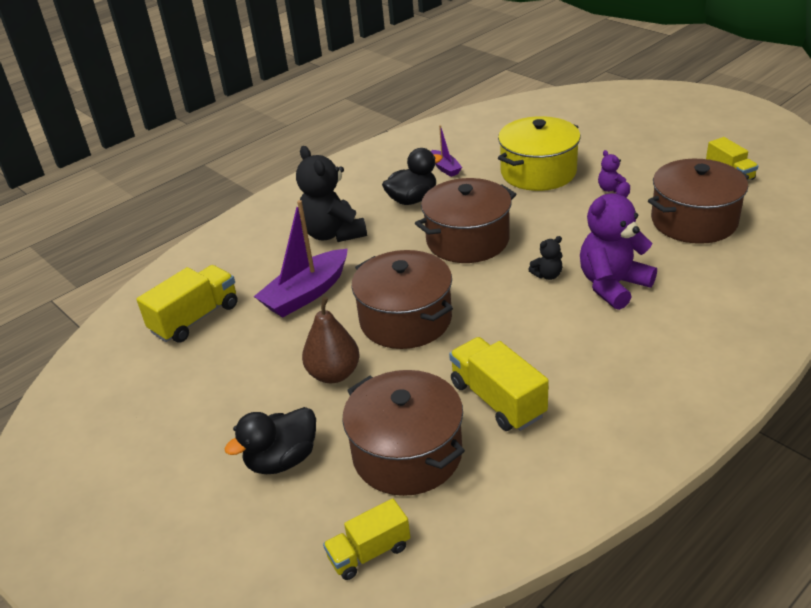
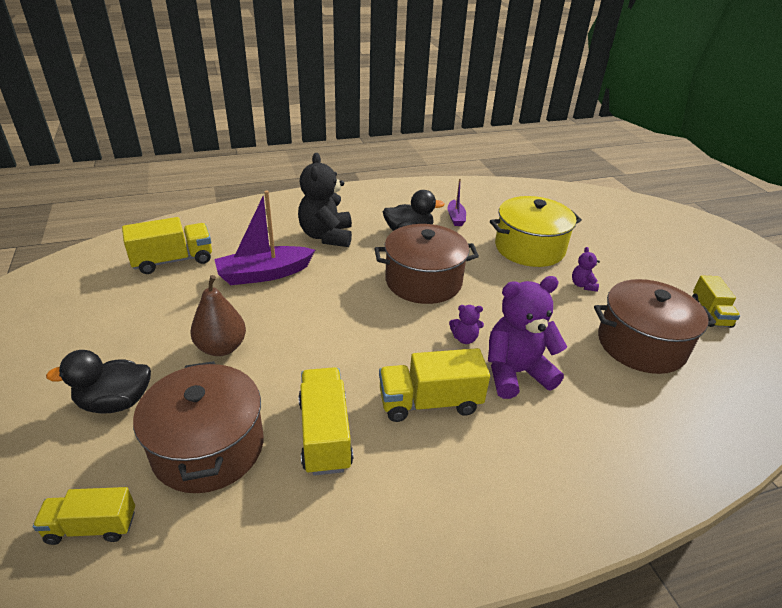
camera: 20 degrees right, 0 degrees up
(405, 320) = (316, 327): brown pot -> none
(547, 275) = (464, 338): black teddy bear -> purple teddy bear
(562, 338) = (430, 402): none -> yellow truck

